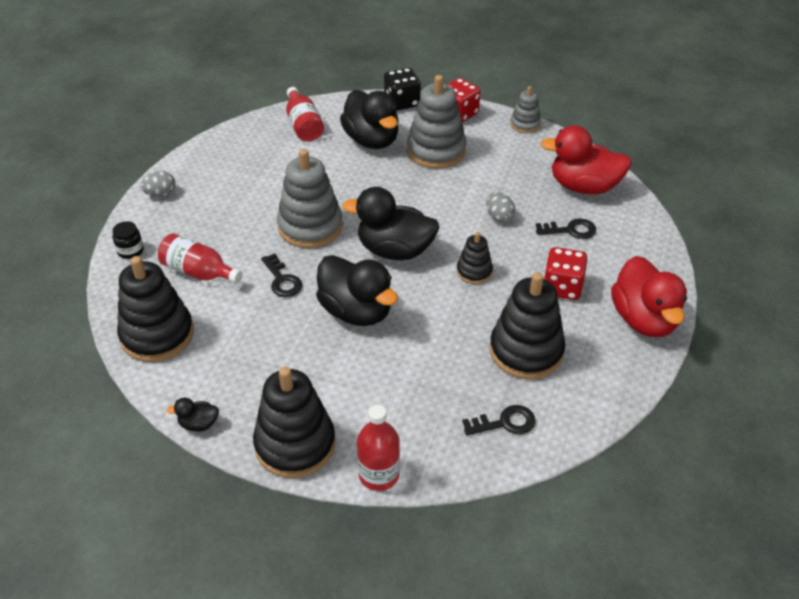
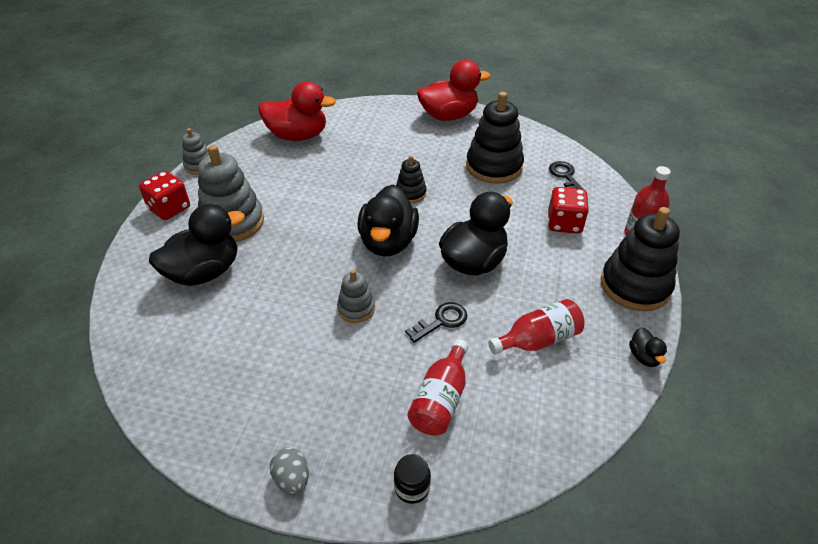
camera: 95 degrees left, 0 degrees up
(157, 335) = (546, 419): black stacking toy -> none
(303, 125) = (159, 338): red bottle -> red bottle (538, 340)
(310, 227) = (356, 308): grey stacking toy -> grey stacking toy, size x0.53
(402, 102) = (134, 252): black dice -> none
(499, 217) = (338, 180): grey egg -> none
(562, 287) = (422, 149): red dice -> red dice (564, 223)
(571, 230) = (354, 143): black key -> none
(583, 187) = (298, 136): red duck -> red duck turned 90 degrees counterclockwise

